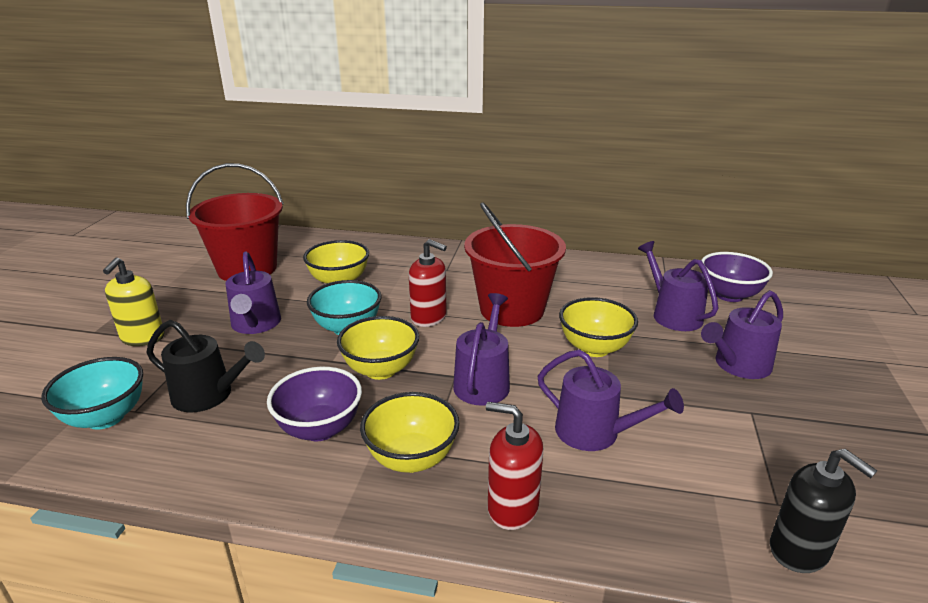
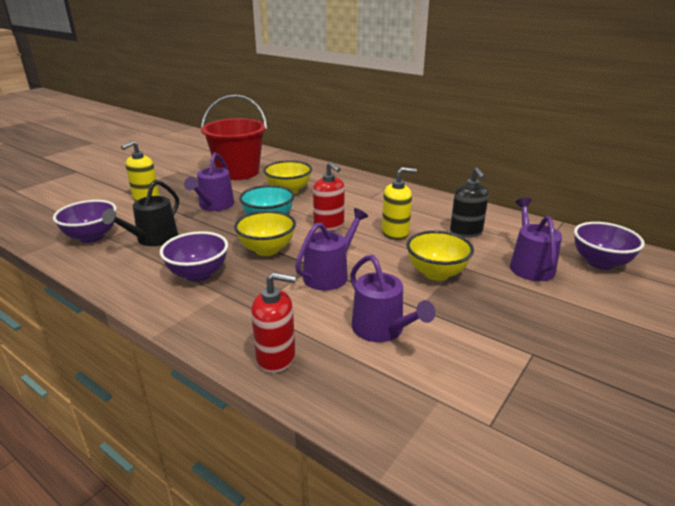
camera: 25 degrees right, 0 degrees up
(105, 417) = (92, 237): turquoise bowl -> purple bowl
(208, 395) = (153, 239): black watering can -> black watering can turned 75 degrees clockwise
(411, 458) = (238, 308): yellow bowl -> none
(512, 309) = (395, 233): red bucket -> yellow soap dispenser
(512, 507) = (276, 358): red soap dispenser -> red soap dispenser turned 135 degrees clockwise
(738, 365) = (555, 316): purple watering can -> none
(799, 550) = (475, 464): black soap dispenser -> black soap dispenser (466, 232)

